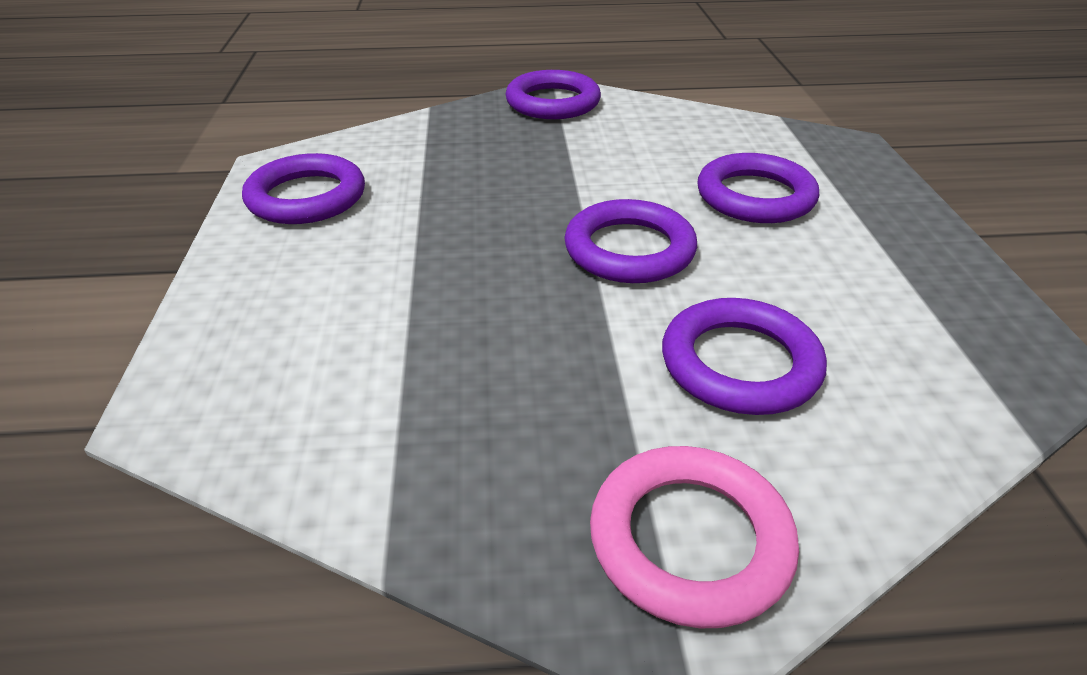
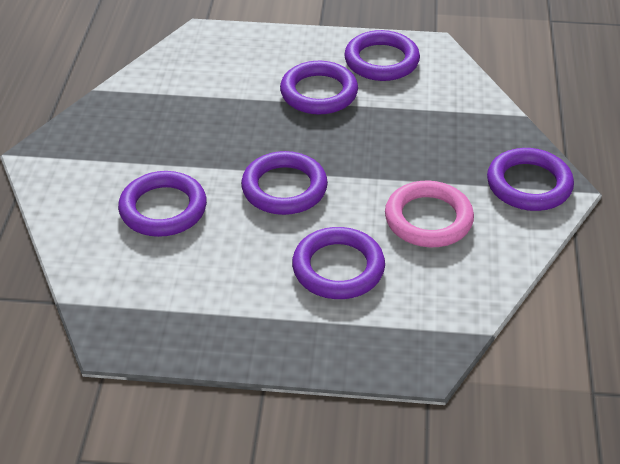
camera: 100 degrees right, 5 degrees up
(390, 243) = (319, 93): none -> purple ring
(690, 540) = (69, 166): pink ring -> pink ring (428, 219)

